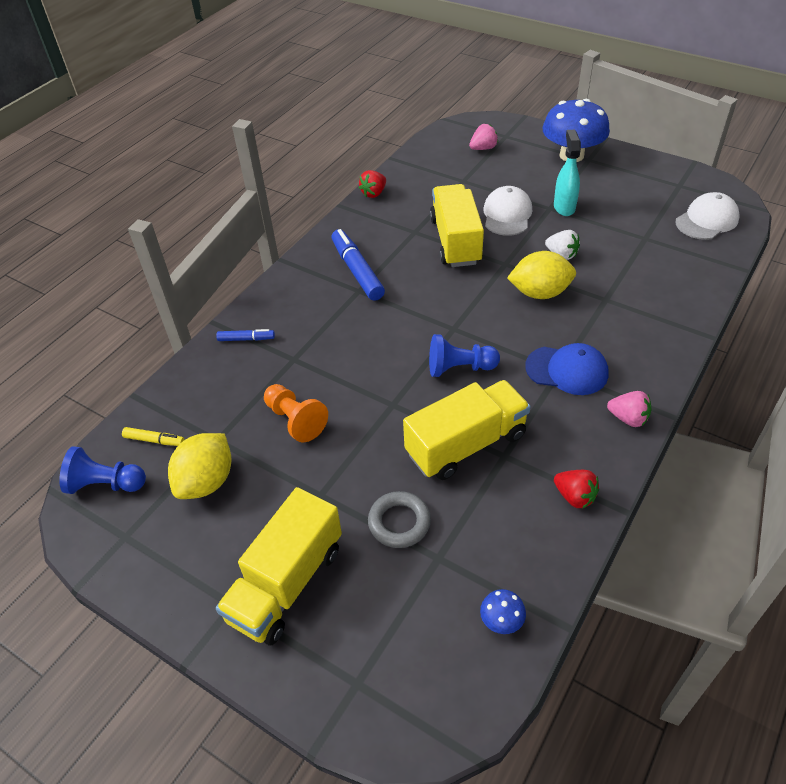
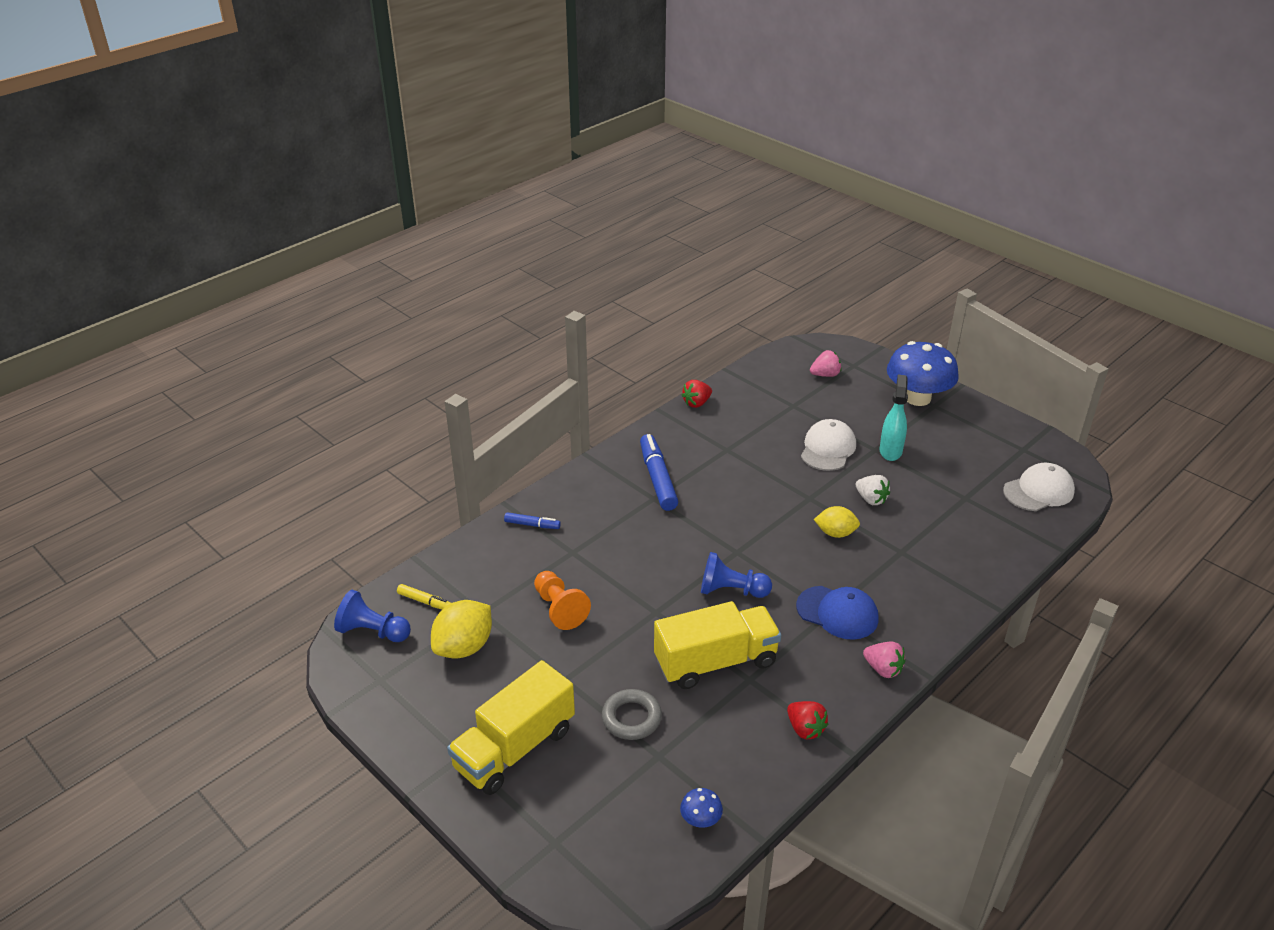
camera: 10 degrees right, 10 degrees down
(455, 241) = (766, 466): yellow truck -> none
(540, 293) = (835, 533): yellow lemon -> yellow lemon, size x0.65

